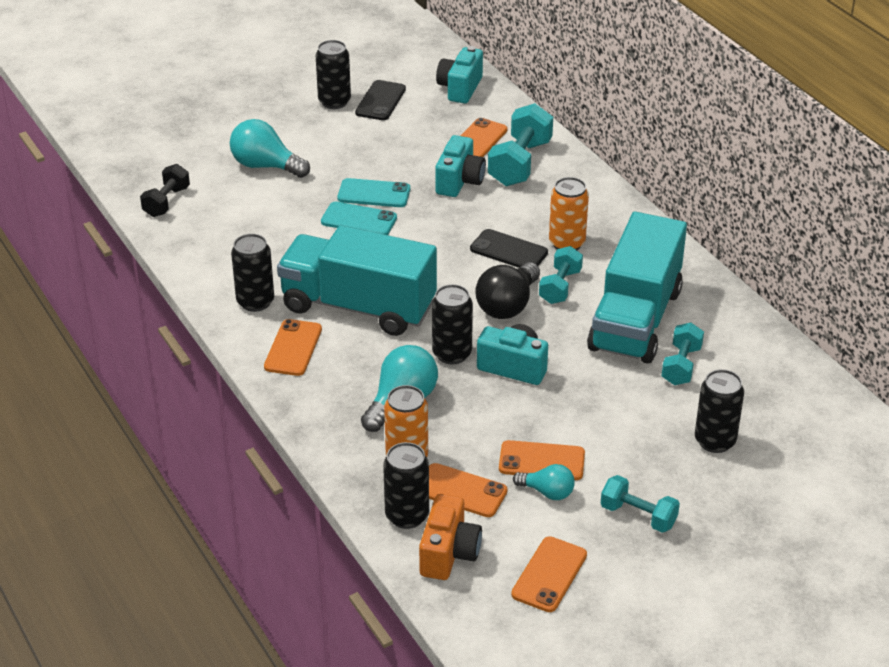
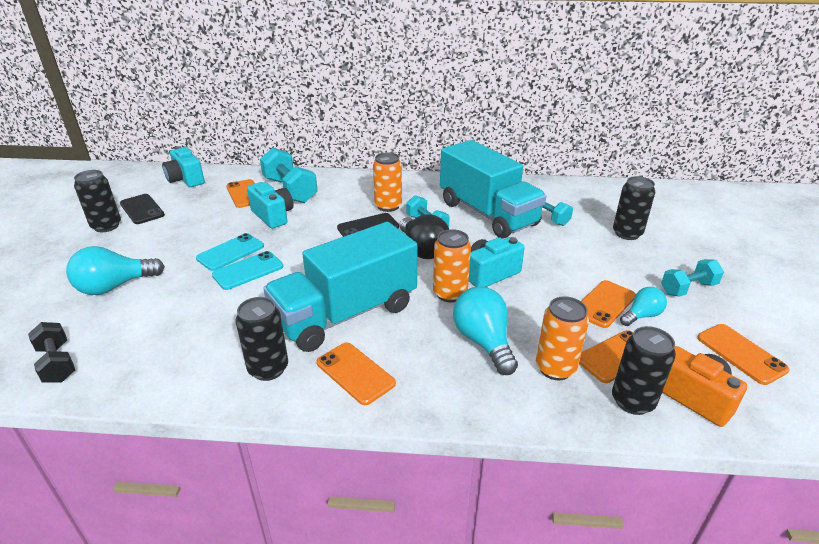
camera: 55 degrees left, 5 degrees down
(452, 354) = (450, 294): black can -> orange can

